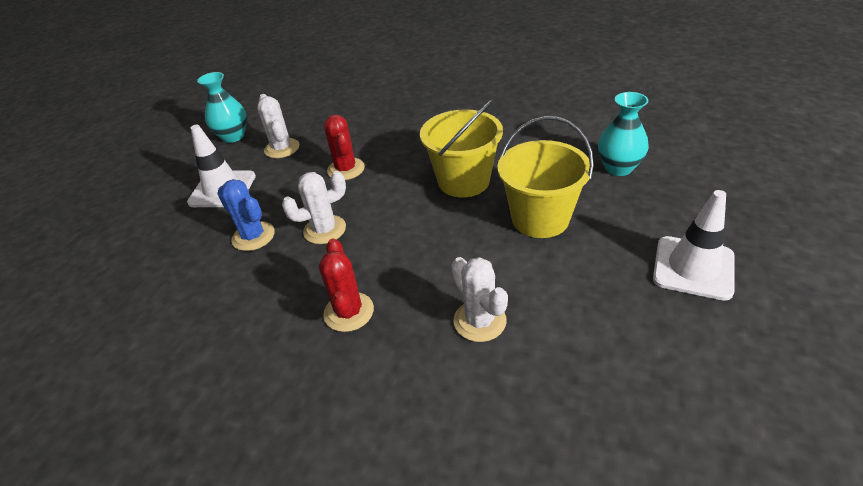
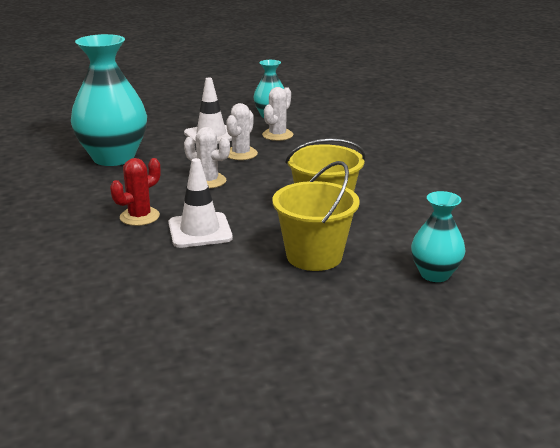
camera: 50 degrees right, 15 degrees down
(174, 284) = (113, 158): none -> turquoise vase
(253, 236) = (177, 162): blue cactus -> none
(346, 169) = (282, 164): red cactus -> none
(479, 321) = (173, 264): white cactus -> white cactus (241, 154)
(693, 268) = (329, 344): white traffic cone -> white traffic cone (200, 231)

